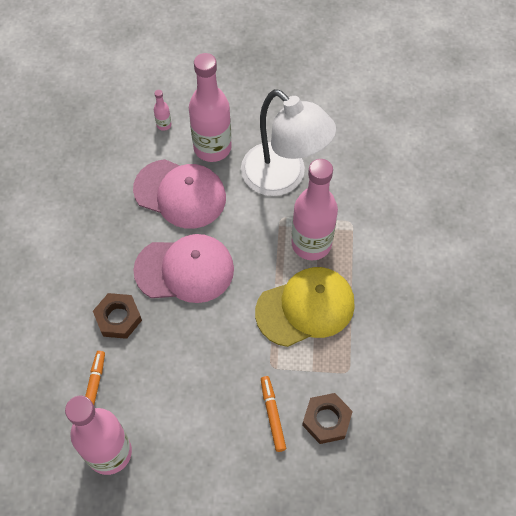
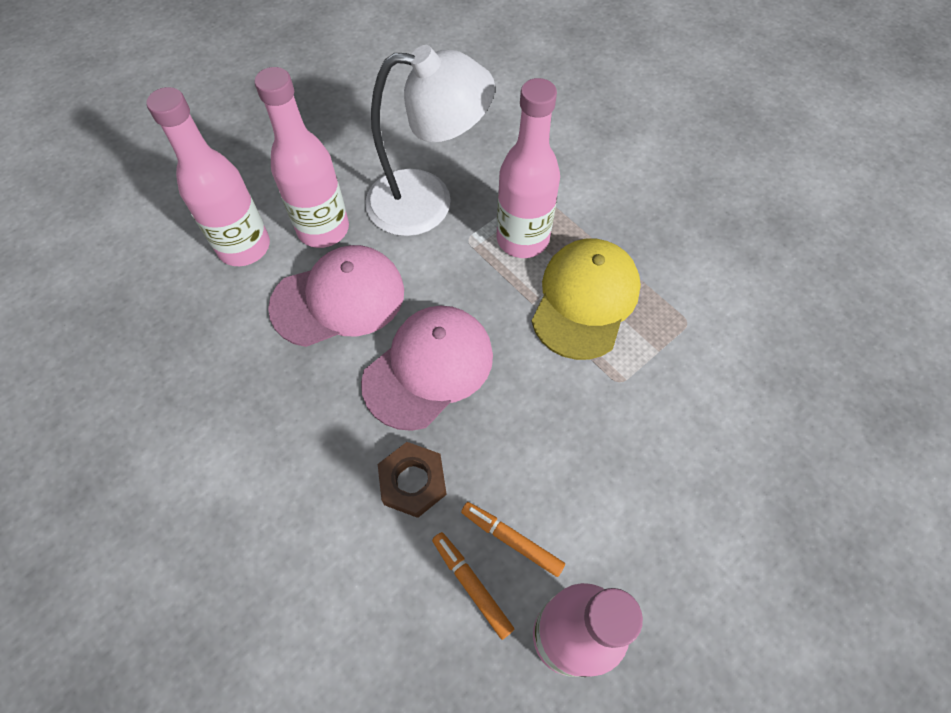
camera: 45 degrees left, 0 degrees up
(164, 125) = (244, 247): pink bottle -> pink bottle, size x2.49
(272, 415) = (674, 426): orange marker -> orange marker (511, 539)
(326, 420) = (723, 383): brown nut -> none

